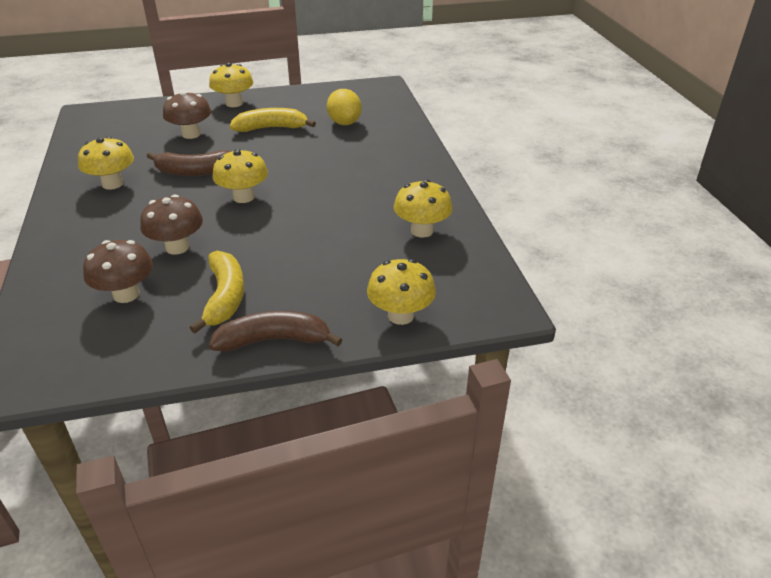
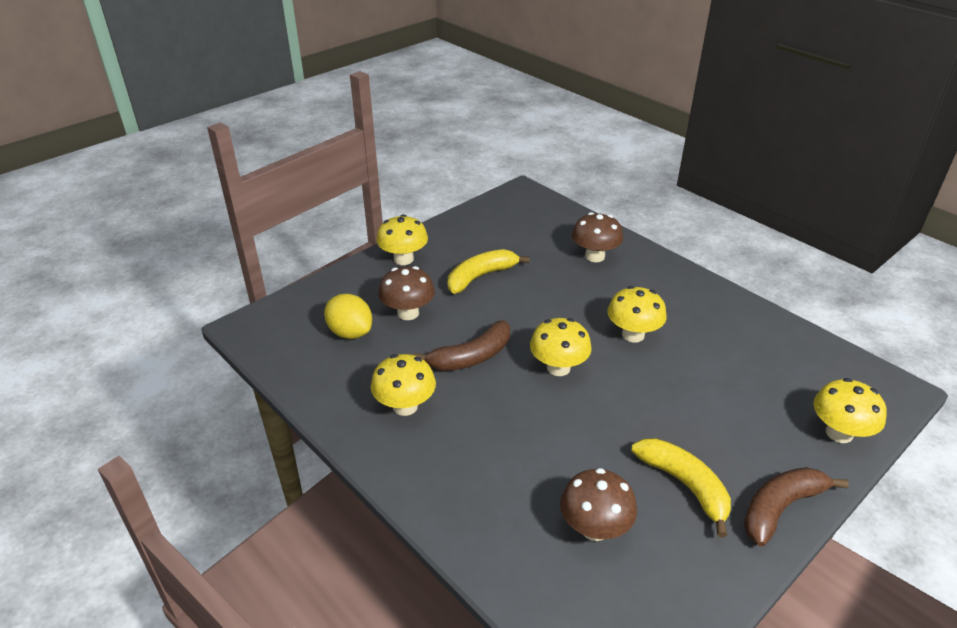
camera: 30 degrees left, 0 degrees up
(177, 247) = (571, 452): brown mushroom -> brown mushroom (594, 256)
(344, 123) = (542, 247): yellow lemon -> yellow lemon (350, 332)
(422, 231) = (750, 340): yellow mushroom -> yellow mushroom (633, 335)

